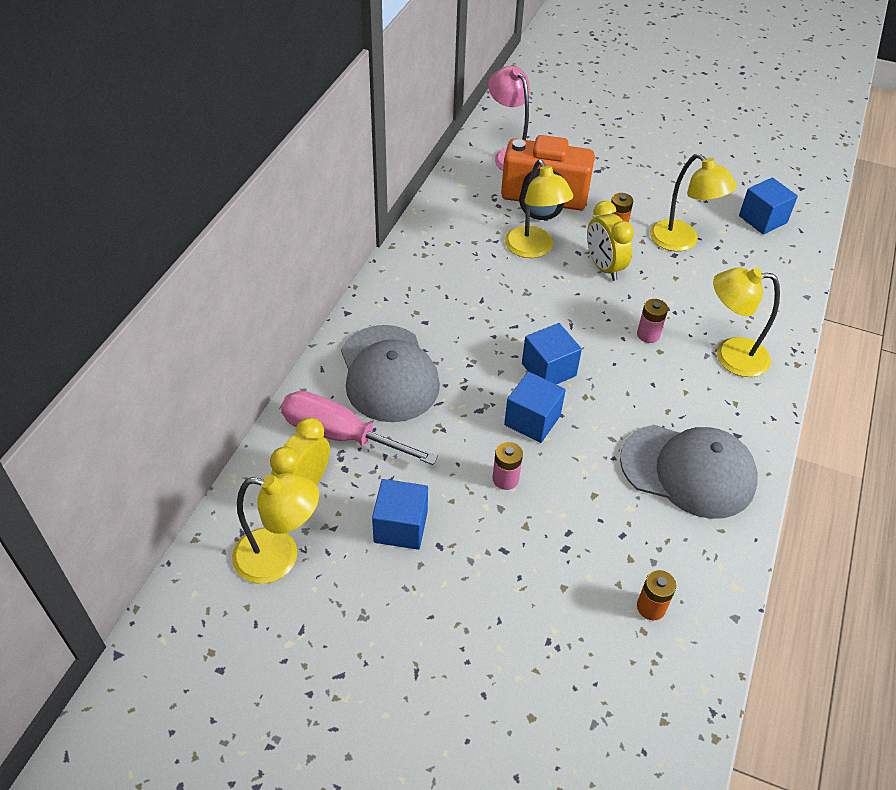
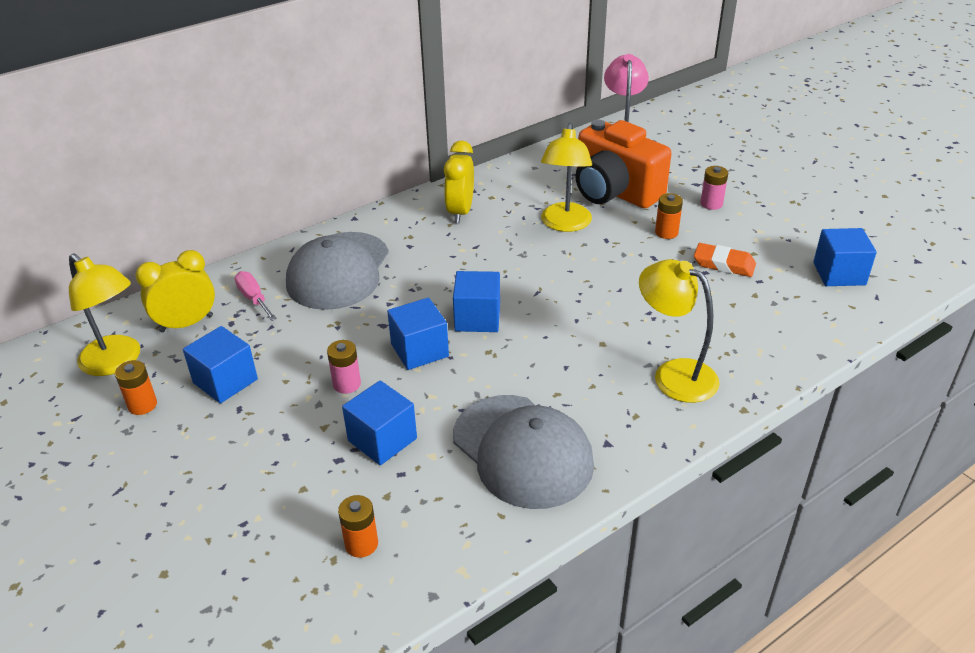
camera: 35 degrees right, 10 degrees down
(340, 435) = (254, 298): pink screwdriver -> pink screwdriver, size x0.53
(351, 586) = (142, 405): none -> orange battery
(581, 514) = (382, 439): none -> blue cube
(604, 267) = (619, 259): yellow clock -> yellow clock (460, 212)
(648, 335) = (605, 326): pink battery -> pink battery (711, 204)
(681, 242) = (724, 264): yellow lamp -> orange eraser

